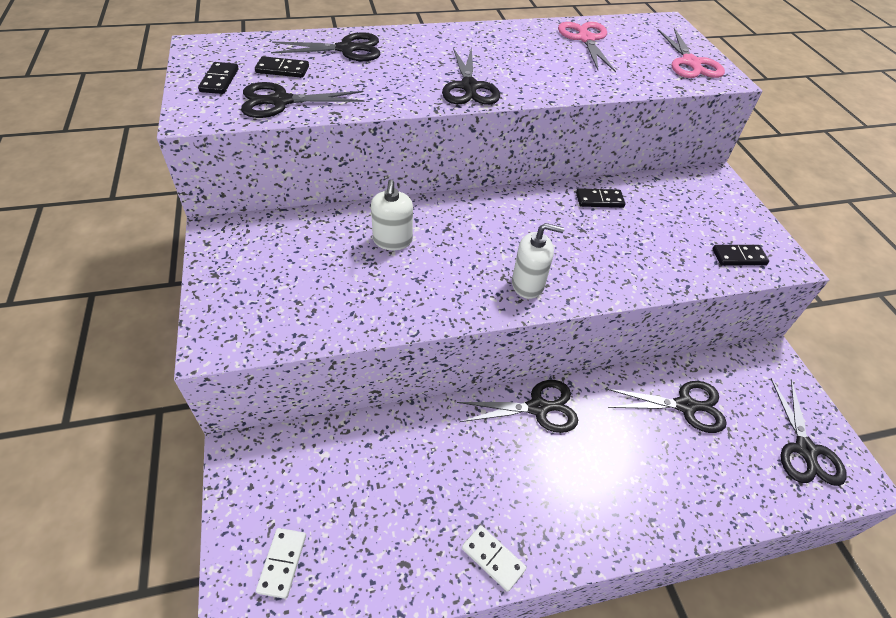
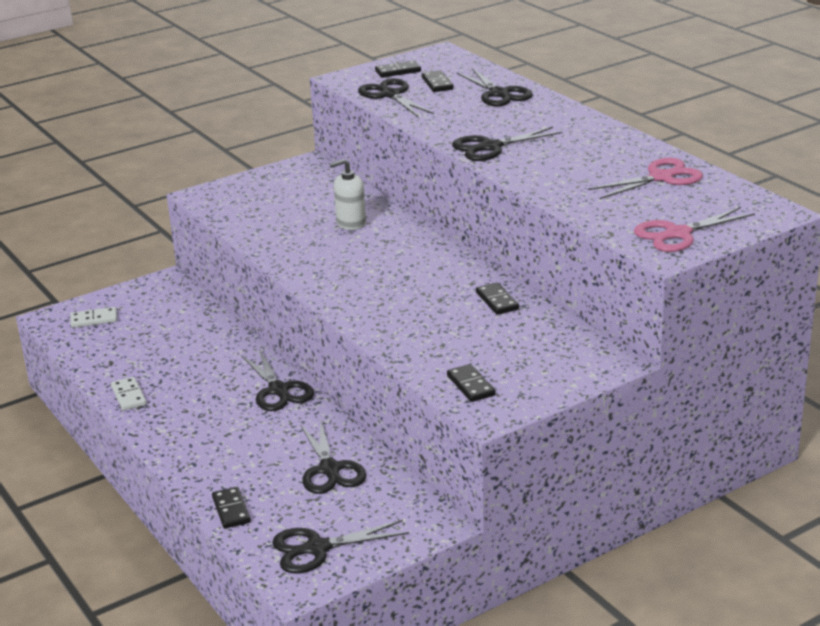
camera: 75 degrees right, 20 degrees down
(493, 558) = (128, 396): white domino -> white domino turned 45 degrees counterclockwise
(528, 284) = (342, 286): white soap dispenser -> none
(740, 505) = (231, 510): none -> black domino

